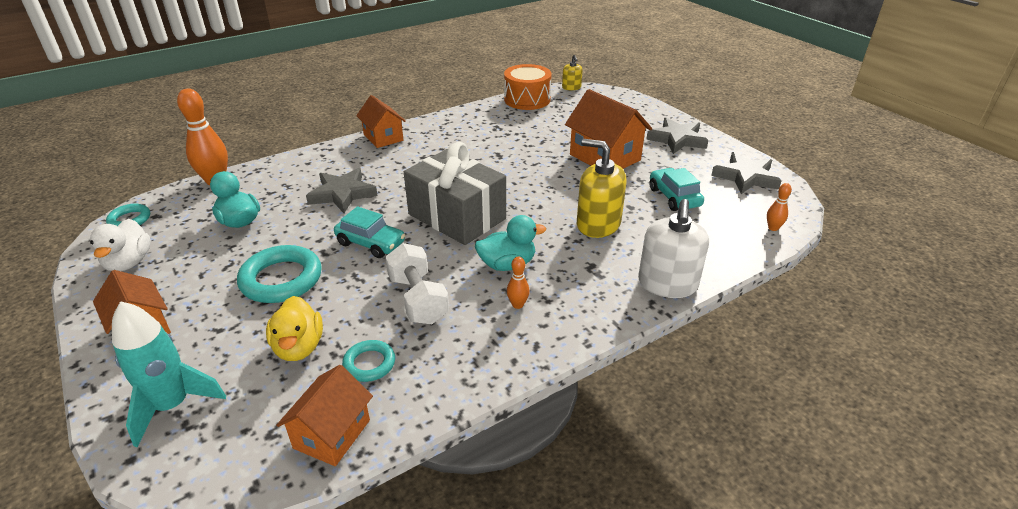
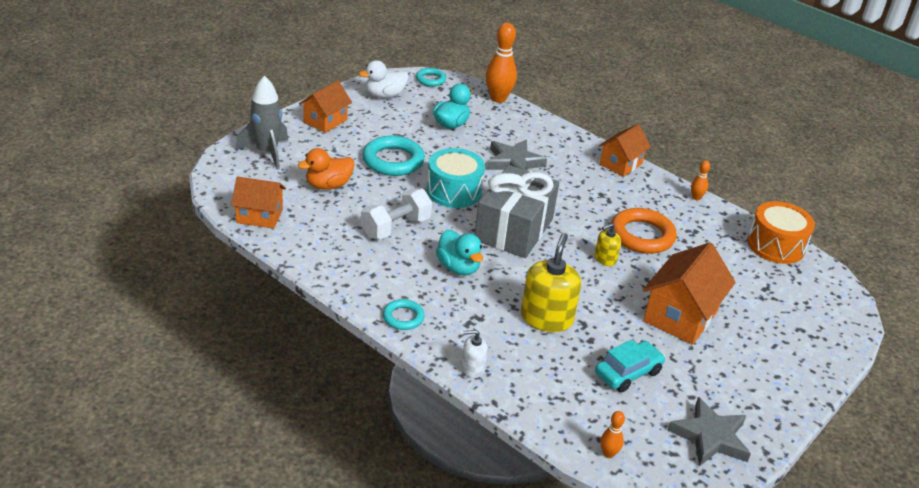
camera: 70 degrees right, 0 degrees up
(173, 405) = (267, 152): turquoise rocket -> grey rocket
(299, 347) = (328, 185): yellow duck -> orange duck
(369, 364) = (322, 218): turquoise ring -> turquoise ring (403, 317)
(371, 243) = (454, 191): turquoise car -> turquoise drum
(493, 150) = (642, 235): none -> orange ring
(517, 305) = (409, 279): orange bowling pin -> orange bowling pin (696, 198)
(571, 87) = (838, 278): yellow soap dispenser -> yellow soap dispenser (605, 259)
(667, 284) = (472, 368): white soap dispenser -> white soap dispenser, size x0.52
(677, 139) = (766, 376): grey star -> none

